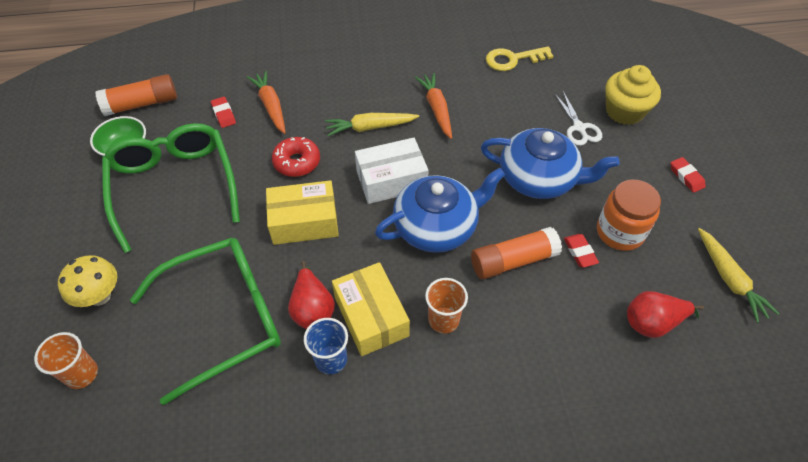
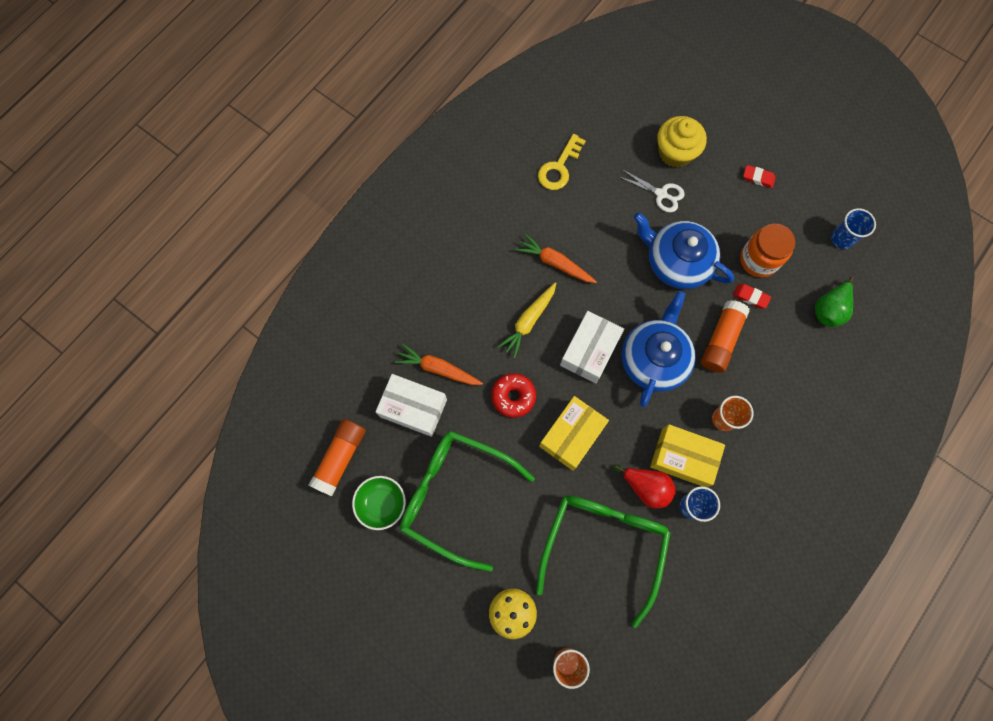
camera: 45 degrees left, 20 degrees up
(224, 114) = (413, 408): red eraser -> white box
(539, 178) = (677, 261): blue teapot -> blue teapot turned 120 degrees counterclockwise
(652, 323) = (829, 309): red pear -> green pear
(729, 279) = (842, 238): yellow carrot -> blue cup

